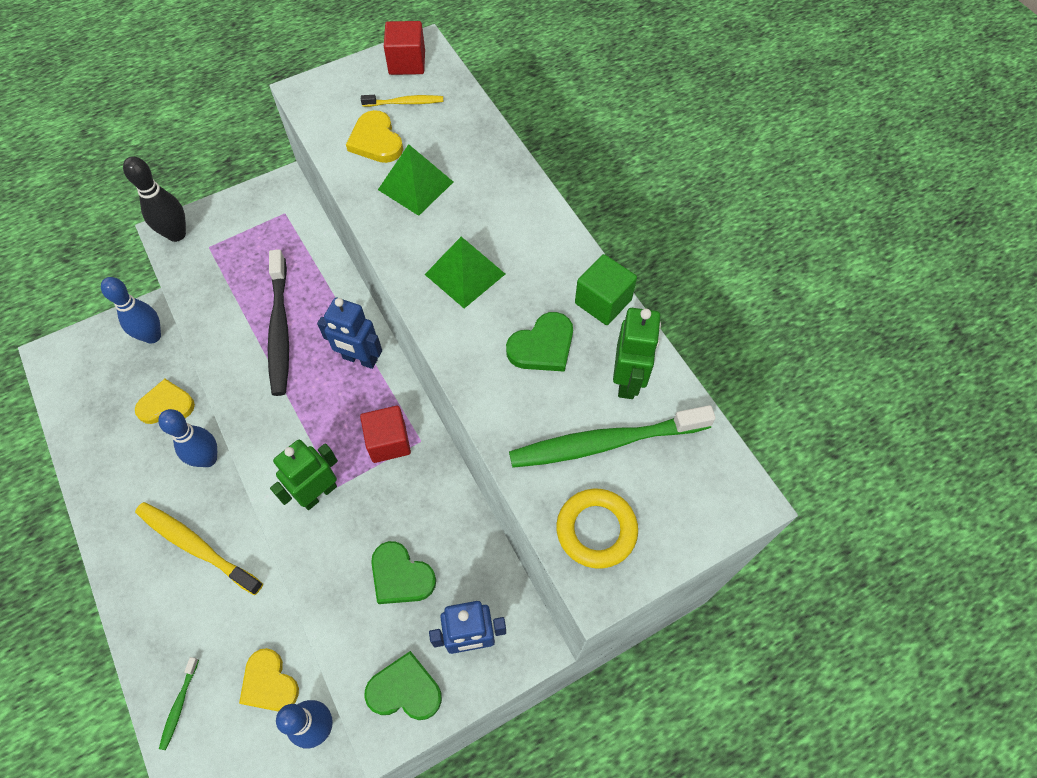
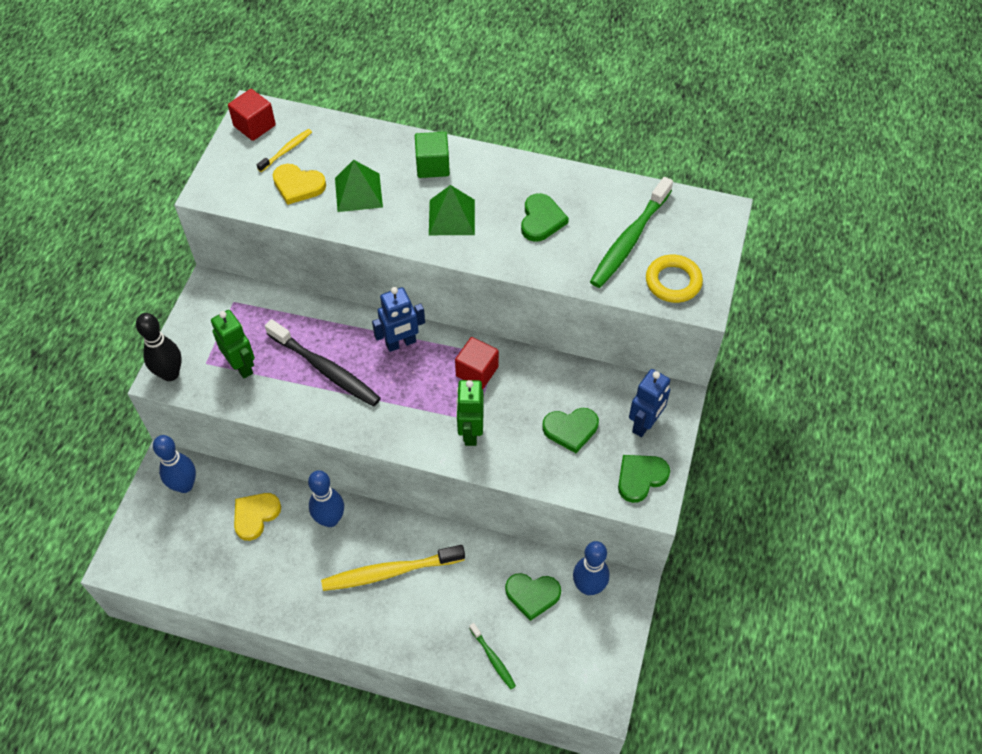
camera: 45 degrees left, 5 degrees down
(269, 683) = (532, 595): yellow heart -> green heart
(603, 301) = (545, 173): green cube -> green cube (432, 166)
(628, 380) = (605, 202): green robot -> green robot (242, 366)

